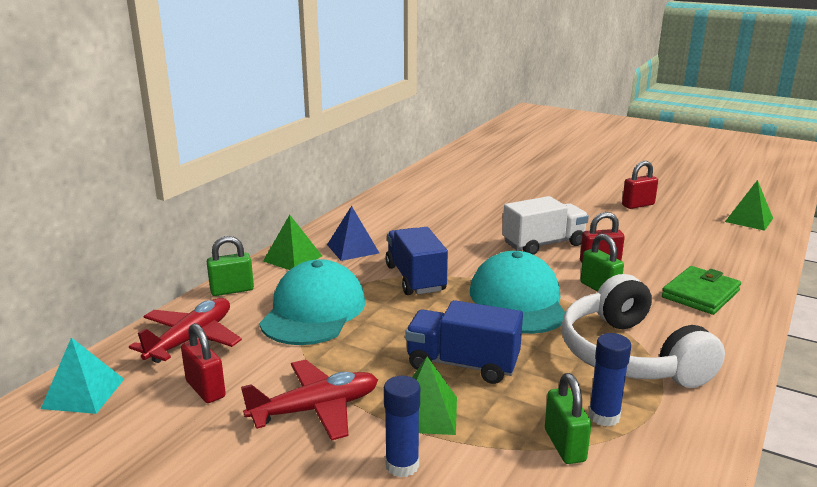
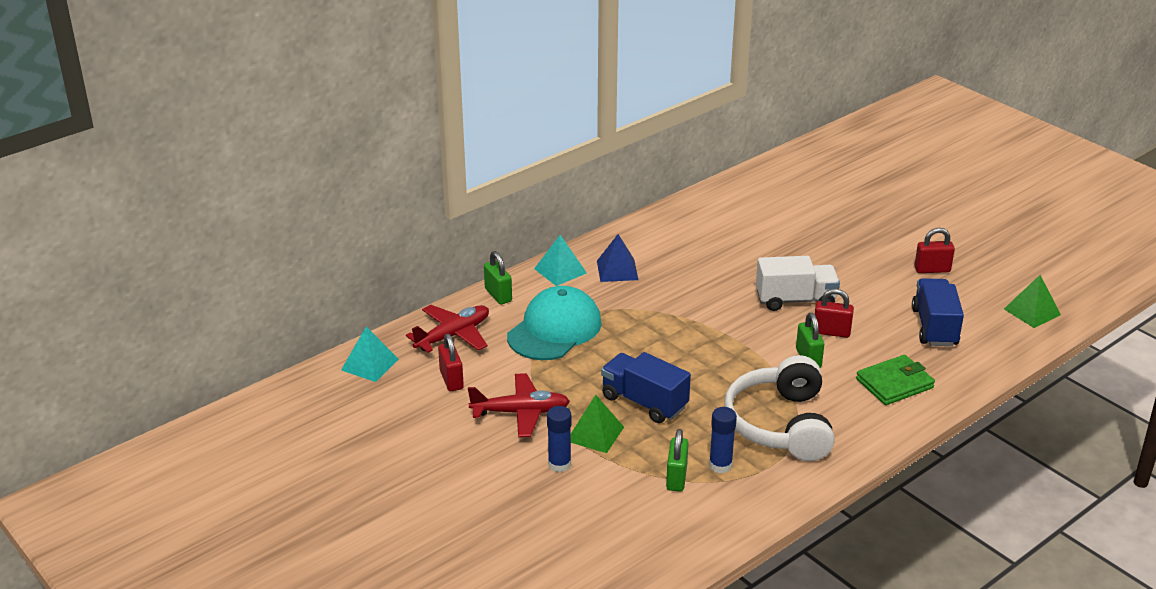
camera: 20 degrees right, 10 degrees up
(232, 290) = (498, 295): green padlock -> green padlock turned 60 degrees clockwise
(292, 258) = (560, 271): green pyramid -> turquoise pyramid
(415, 278) = (654, 314): blue truck -> blue truck (934, 327)
(518, 301) = (727, 356): turquoise cap -> none

